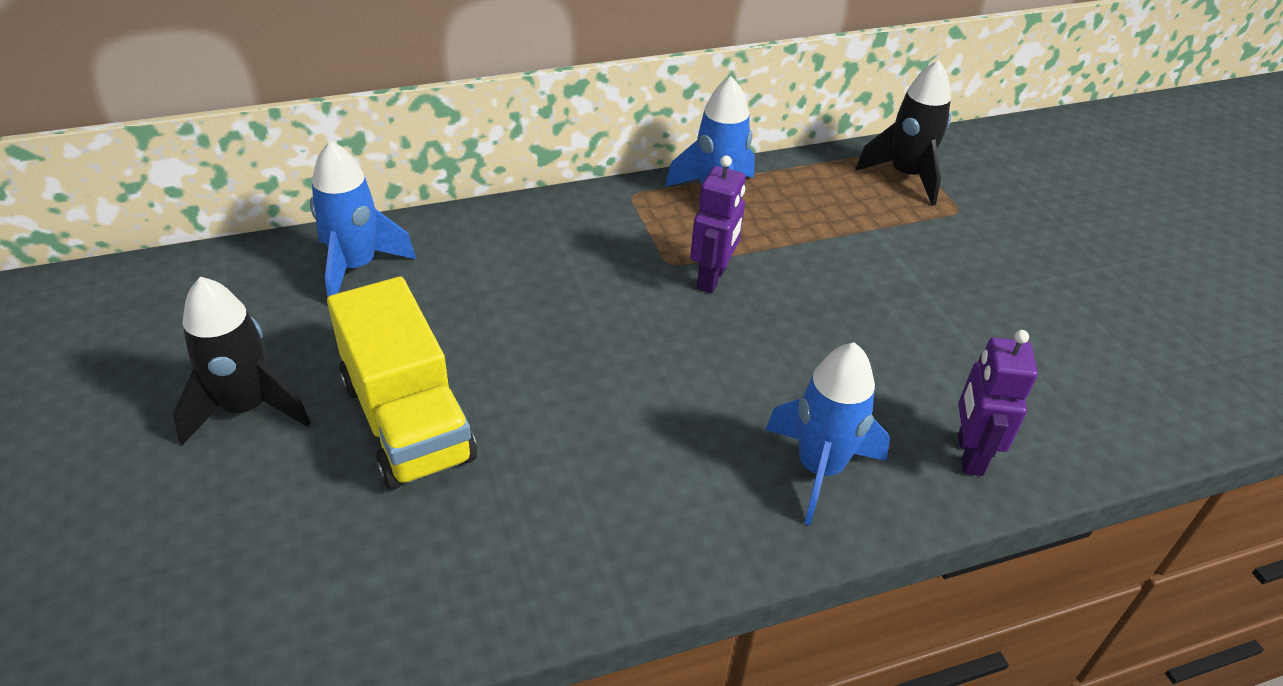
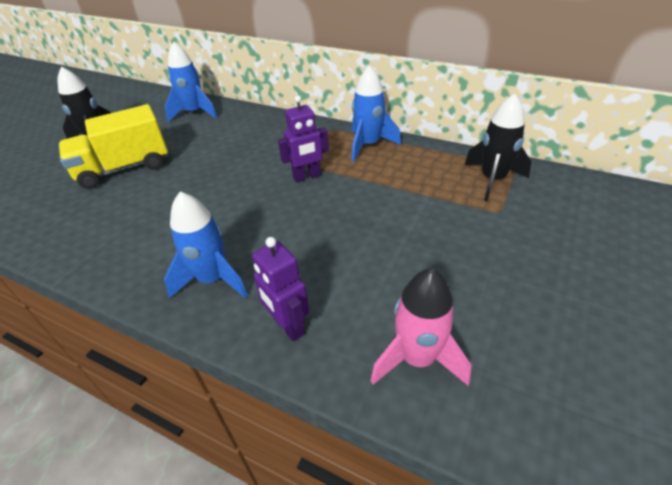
camera: 50 degrees right, 0 degrees up
(407, 421) = (124, 168): yellow truck -> yellow truck turned 45 degrees clockwise
(969, 454) = (288, 326): purple robot -> purple robot turned 90 degrees counterclockwise
(1100, 398) = (417, 358): none -> pink rocket

